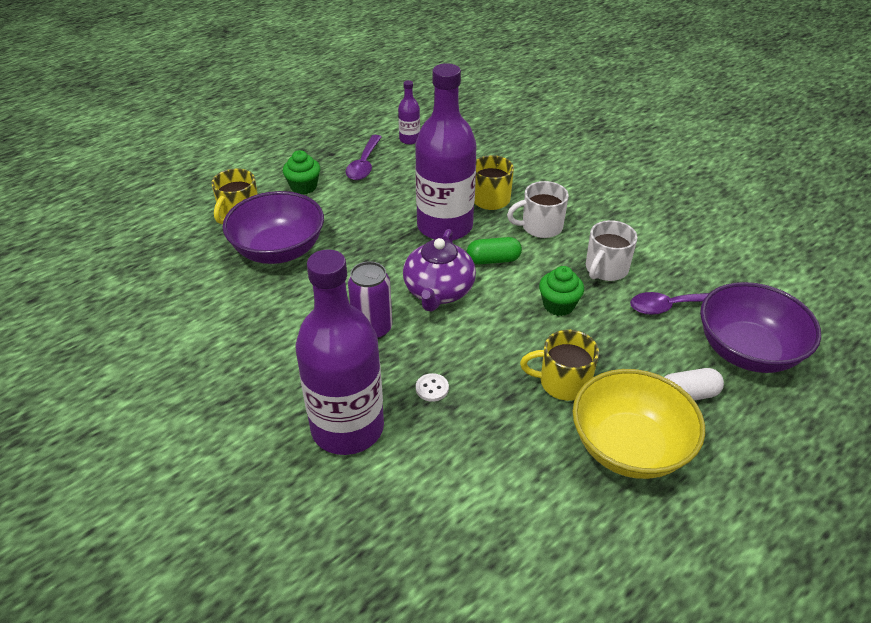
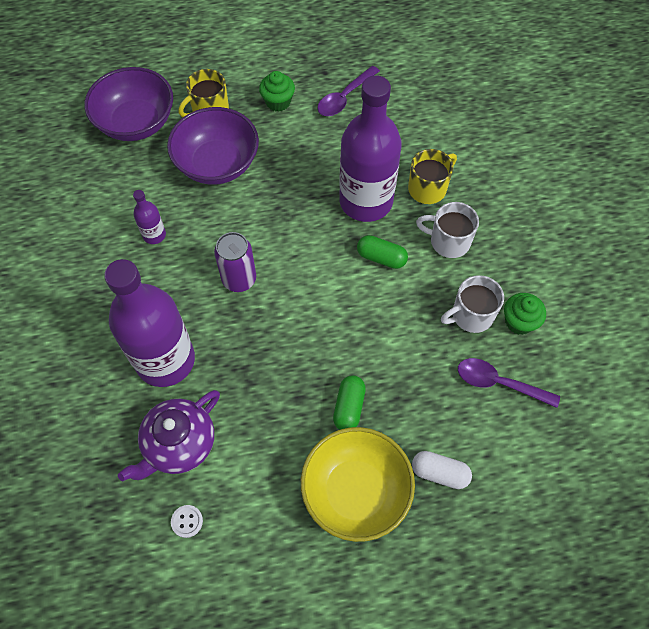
camera: 30 degrees right, 20 degrees up
(409, 139) = (403, 84): purple bottle -> purple bottle (154, 235)
(432, 388) = (246, 358): white button -> white button (187, 521)
(438, 291) = (314, 268): purple teapot -> purple teapot (179, 444)
(558, 305) = (401, 332): green cupcake -> green cupcake (519, 322)
(563, 382) = (349, 407): yellow mug -> green capsule
(747, 351) = (527, 461): purple bowl -> purple bowl (136, 123)

